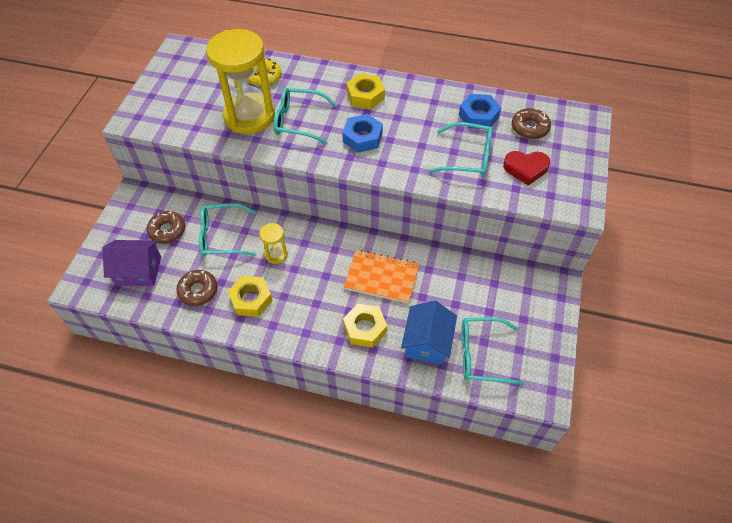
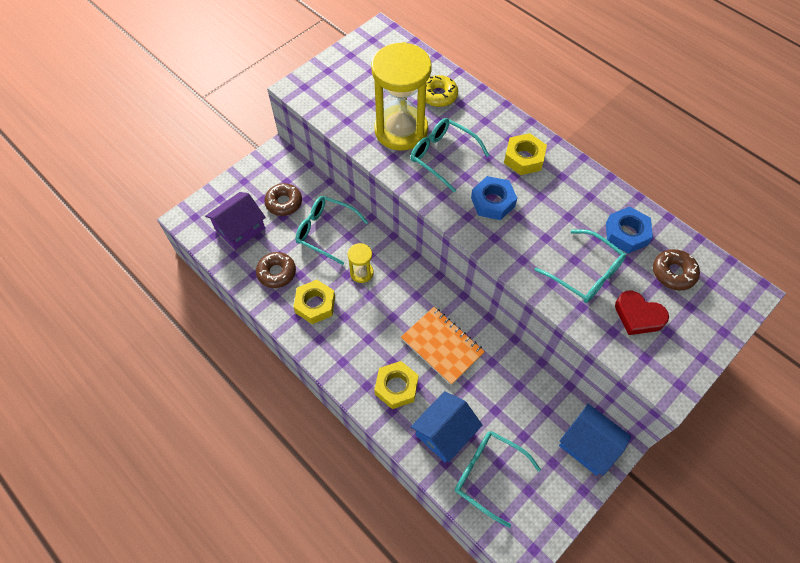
camera: 30 degrees right, 5 degrees up
(138, 271) = (240, 229): purple house -> purple house turned 75 degrees counterclockwise
(540, 292) = (588, 445): none -> blue house

